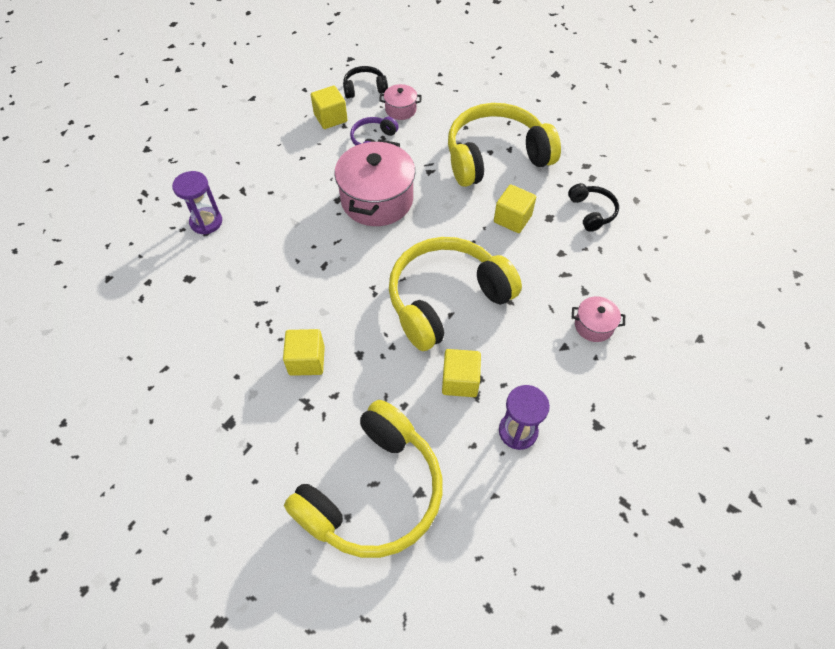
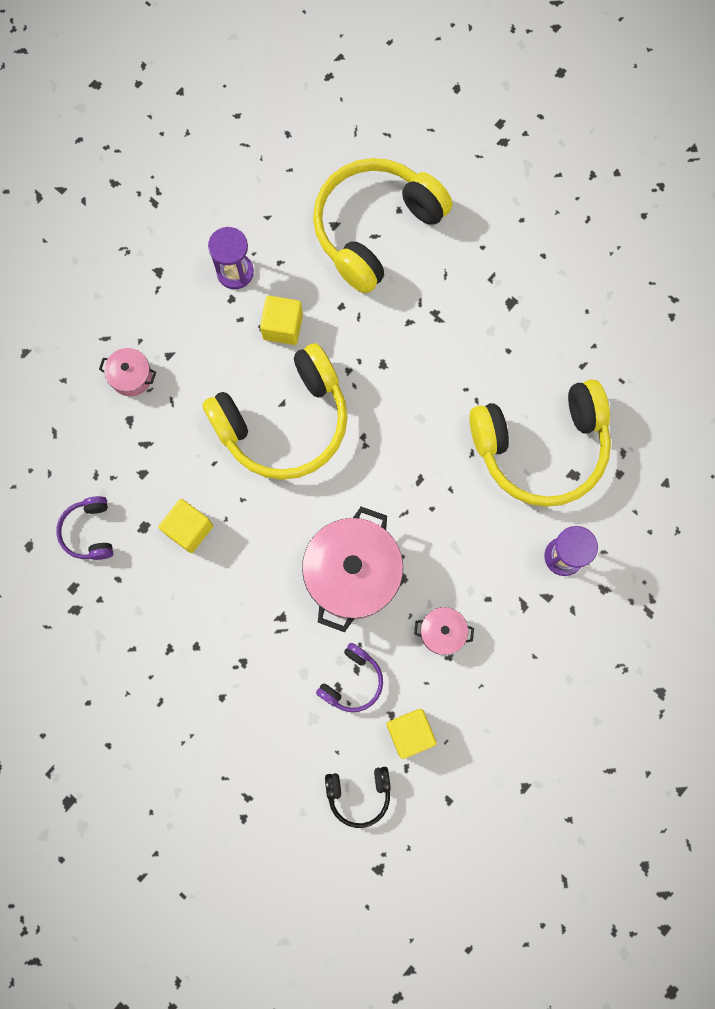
camera: 175 degrees left, 20 degrees up
(307, 360) = (437, 362): yellow cube -> none
(400, 110) = (309, 741): pink pot -> pink pot (442, 632)
(495, 157) = (190, 636): yellow headphones -> yellow headphones (541, 448)
(592, 212) = (89, 531): black headphones -> purple headphones

